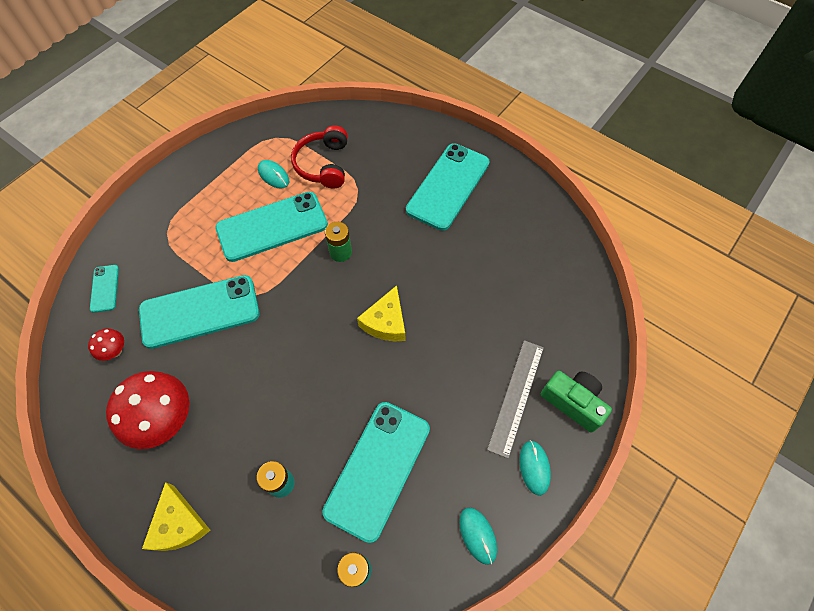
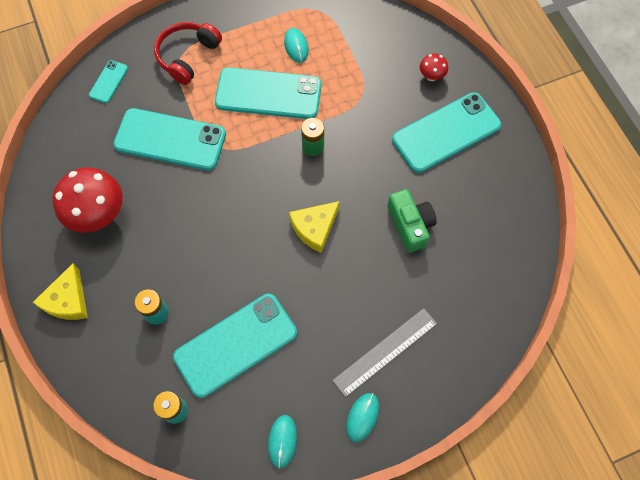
camera: 30 degrees right, 5 degrees up
(115, 351) = (90, 139): red mushroom -> red mushroom (431, 76)
(323, 164) = (345, 57): red headphones -> red headphones (187, 56)
(573, 402) = (432, 384): green camera -> green camera (410, 225)

